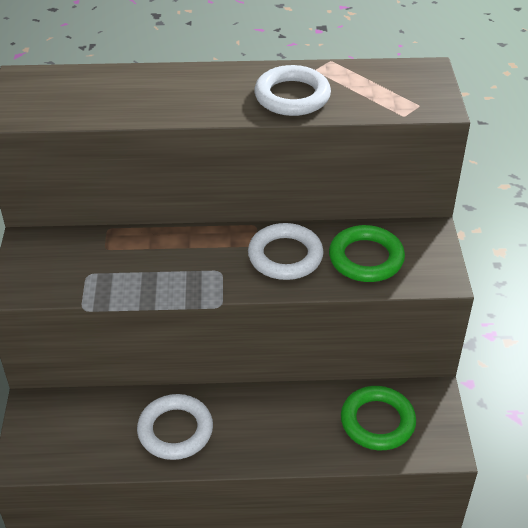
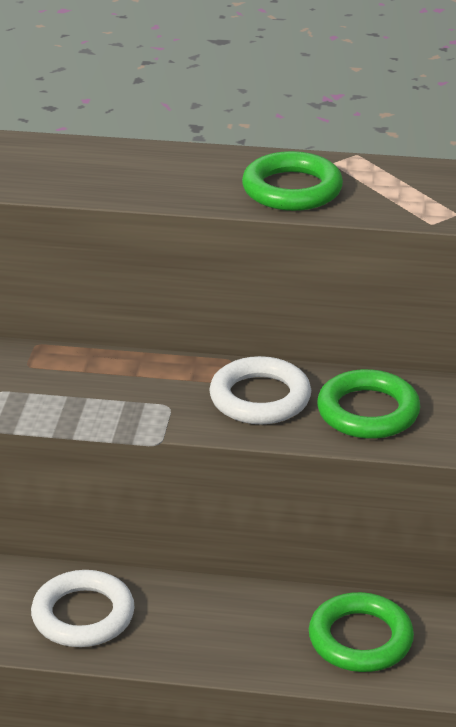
camera: 10 degrees right, 10 degrees down
(292, 96) = (292, 189): white ring -> green ring

